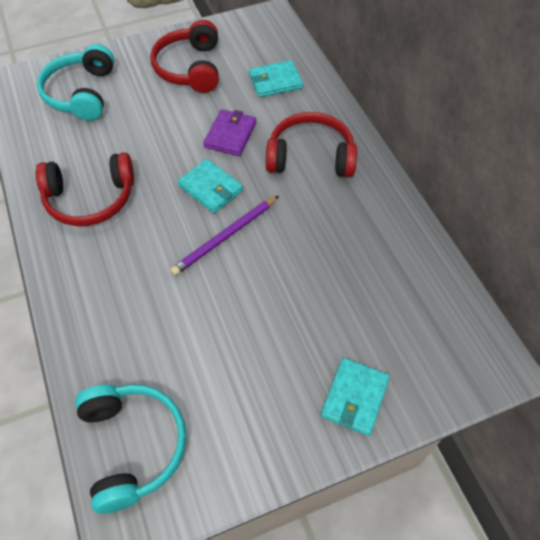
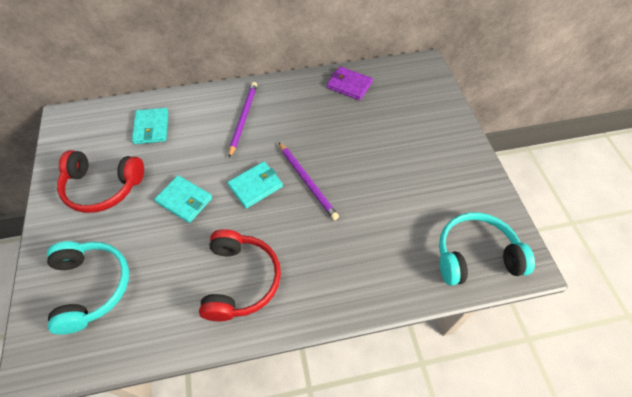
camera: 80 degrees left, 0 degrees up
(81, 93) = (92, 287): turquoise headphones -> turquoise headphones turned 120 degrees counterclockwise
(230, 135) = (201, 166): purple wallet -> purple wallet (349, 85)
(310, 156) = (243, 118): red headphones -> purple pencil
(354, 397) = (442, 130): turquoise wallet -> turquoise wallet (184, 200)

